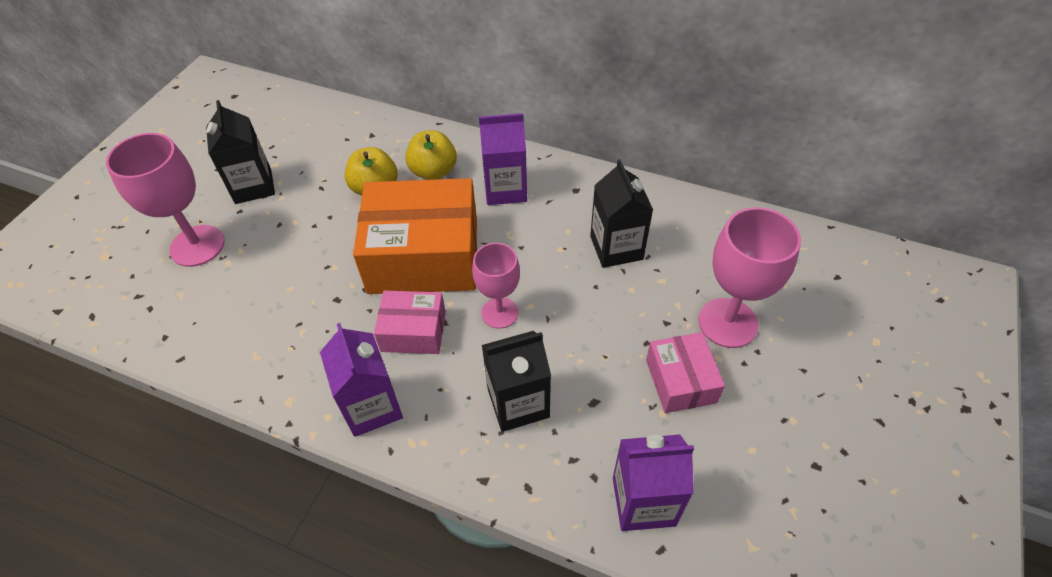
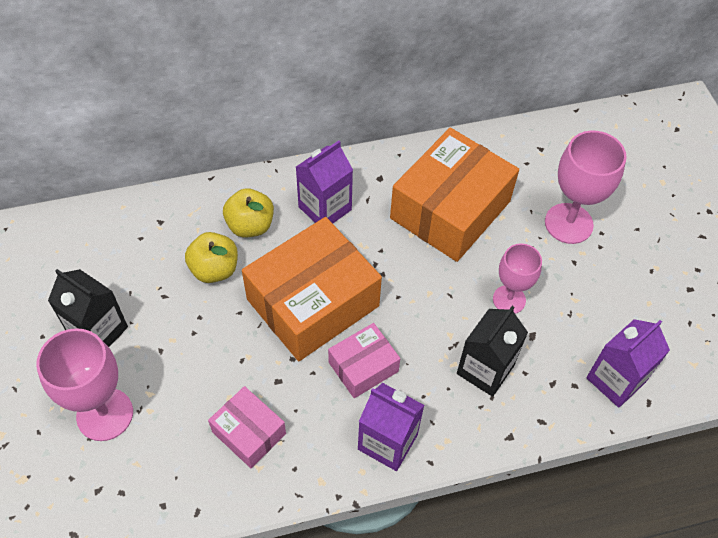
camera: 40 degrees left, 5 degrees up
(499, 313) = (413, 312): pink goblet -> pink goblet (509, 299)
(616, 248) = (450, 210): black carton -> orange box
(681, 381) = (573, 284): pink box -> pink box (249, 432)

